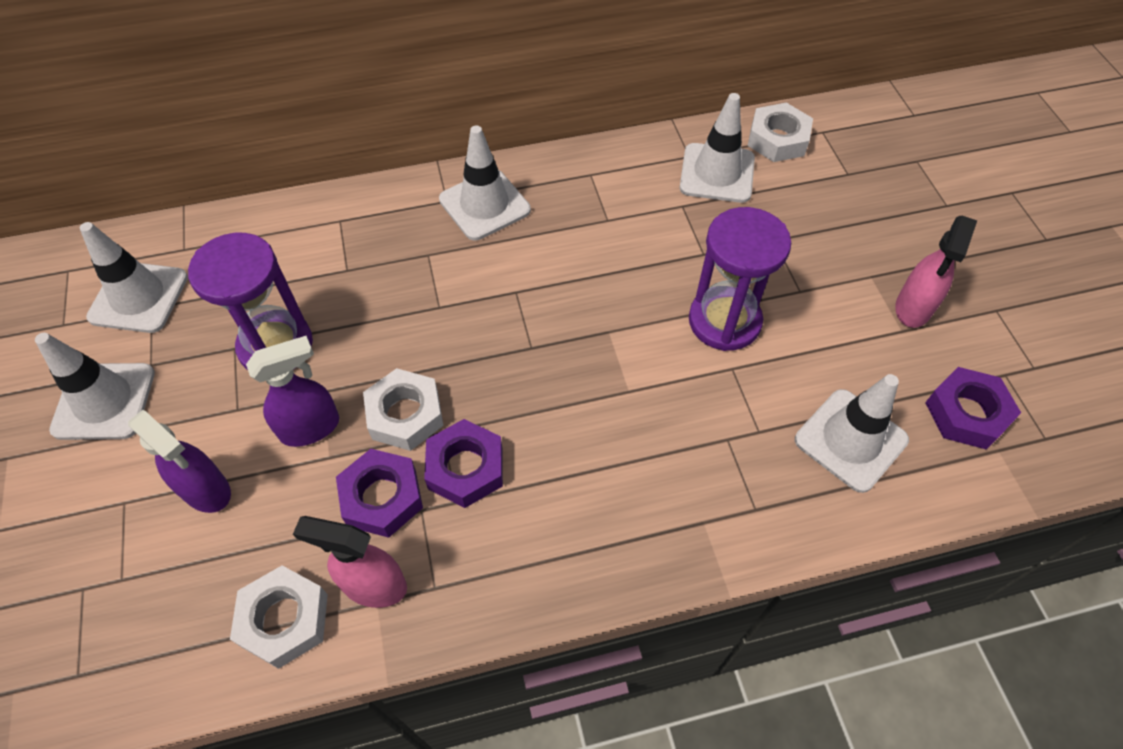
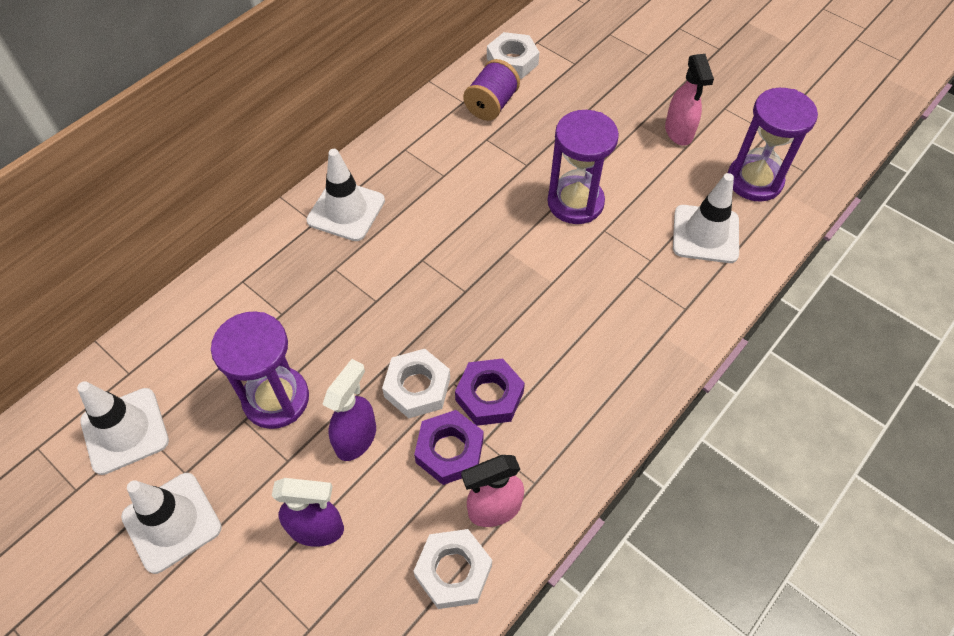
camera: 35 degrees left, 0 degrees up
(717, 173) = (491, 105): white traffic cone -> purple spool
(966, 413) = (754, 180): purple nut -> purple hourglass

